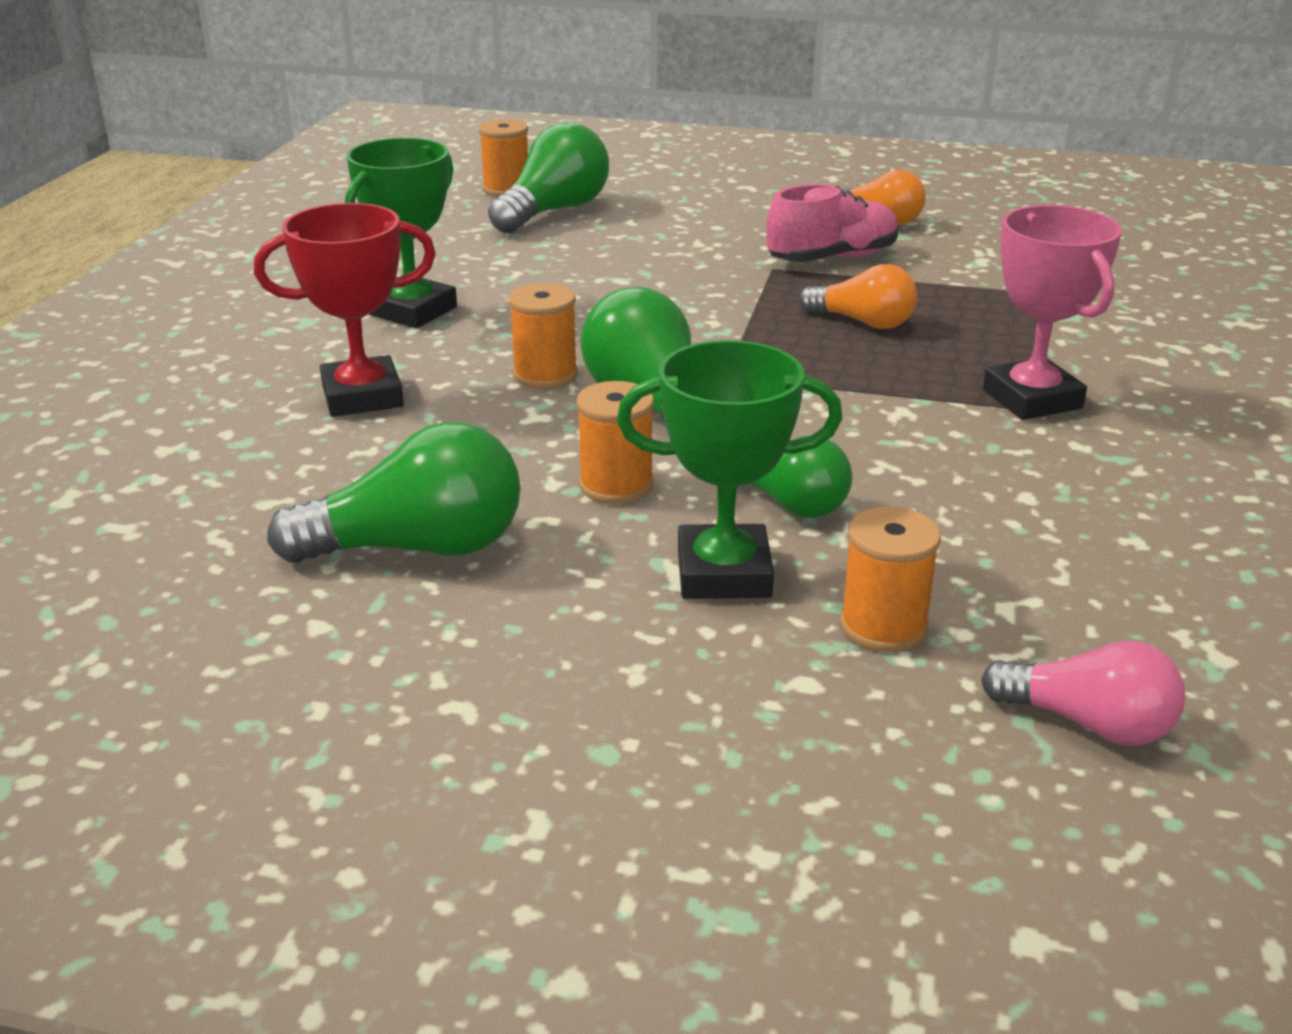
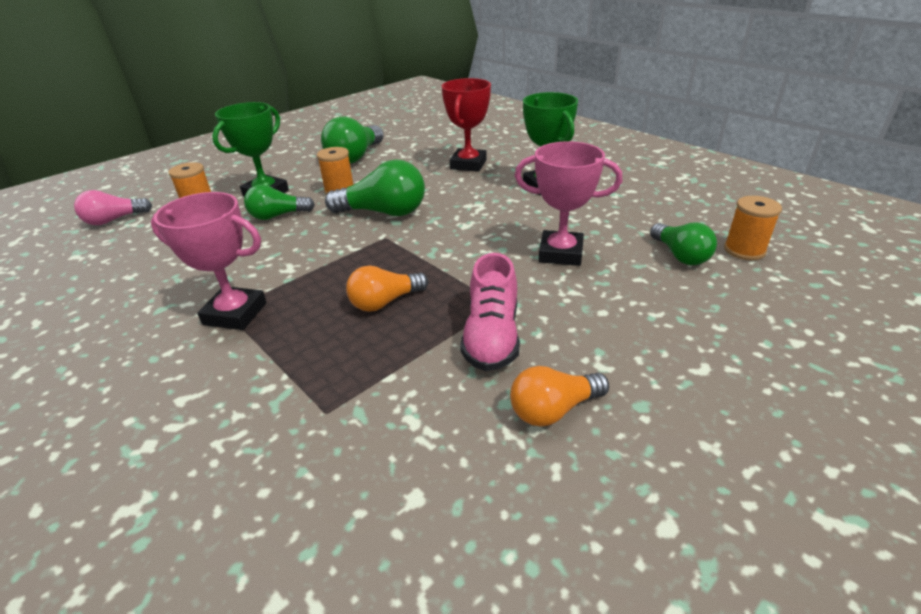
camera: 125 degrees right, 5 degrees up
(545, 375) = (441, 199): orange spool -> none
(553, 211) = (680, 255): green light bulb -> green light bulb, size x0.64
(623, 262) = (560, 253): none -> pink trophy

